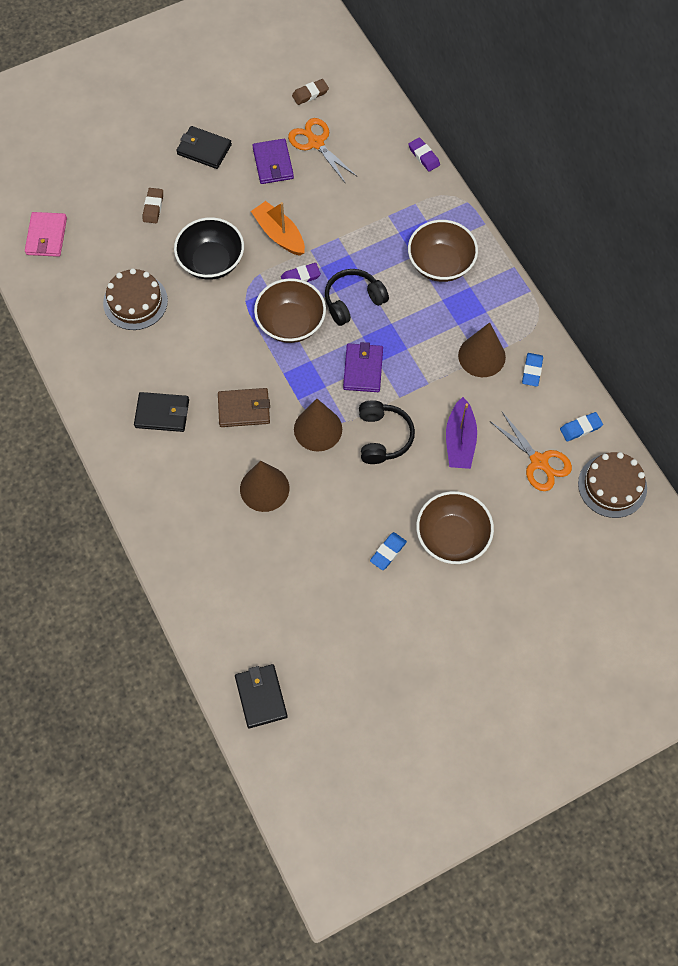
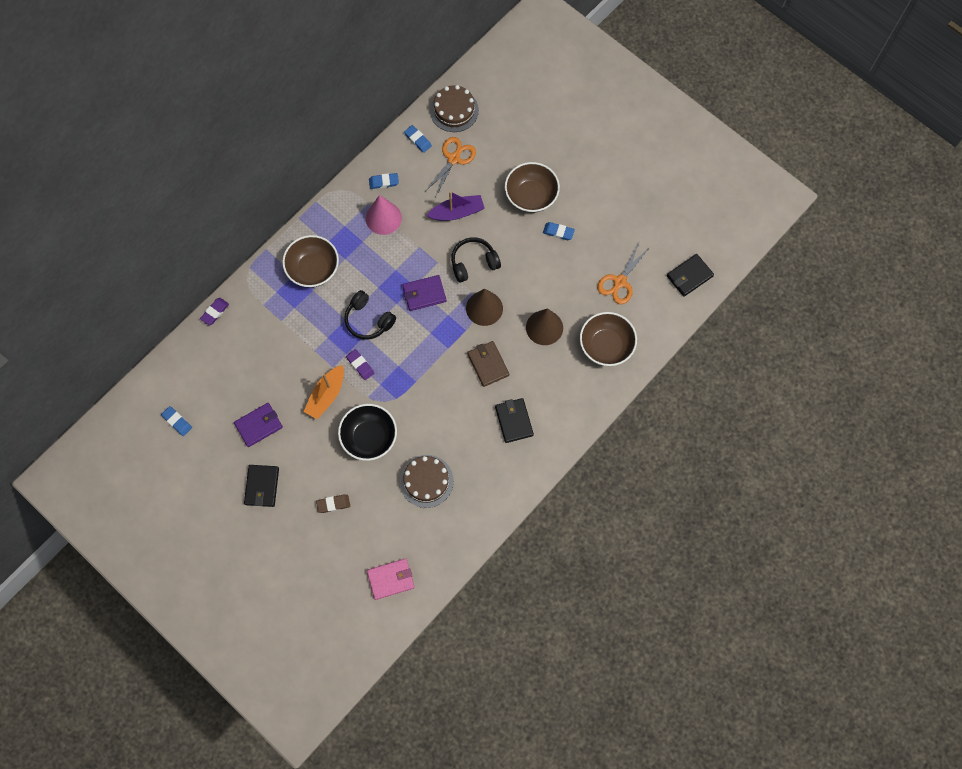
camera: 110 degrees left, 5 degrees up
(291, 323) = (403, 358): brown bowl -> brown bowl (606, 346)
(310, 94) = (177, 422): brown eraser -> blue eraser
(316, 143) = (227, 399): orange scissors -> orange scissors (620, 282)
(481, 356) = (383, 218): brown cone -> pink cone

